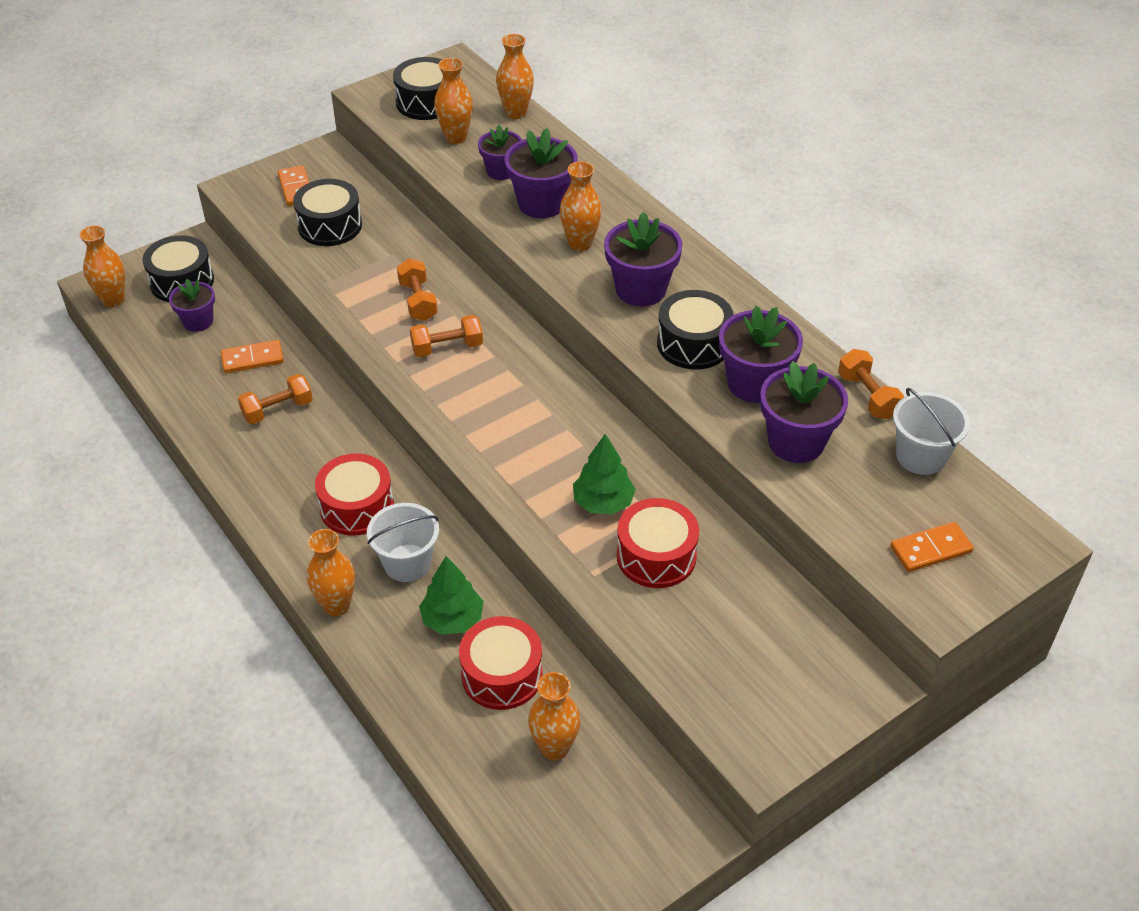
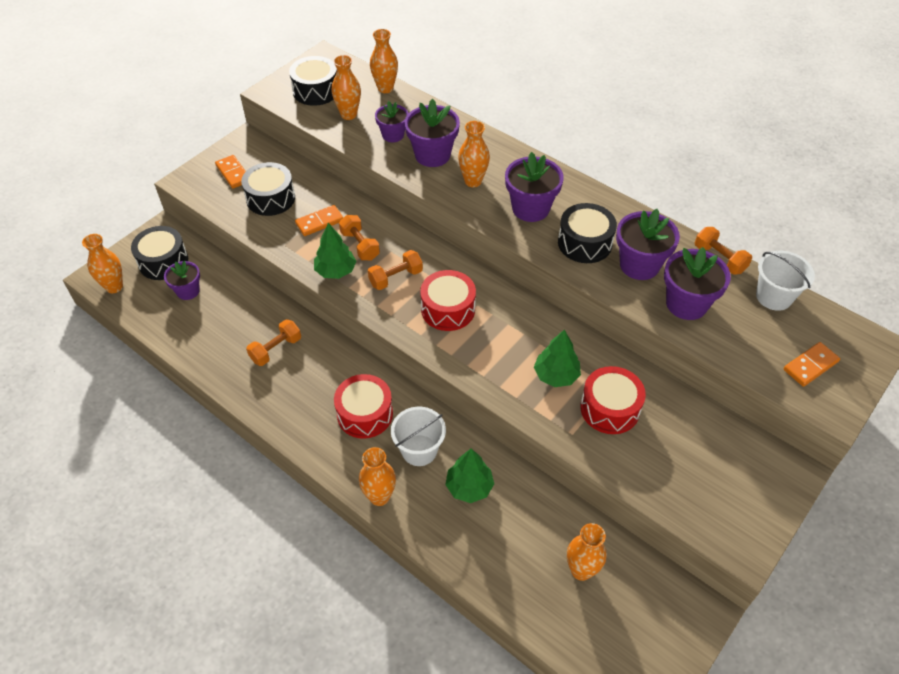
camera: 15 degrees left, 5 degrees up
(252, 359) = (241, 313): orange domino -> orange domino (319, 222)
(375, 325) = (336, 271): none -> green tree
(502, 675) = (521, 522): red drum -> red drum (448, 309)

